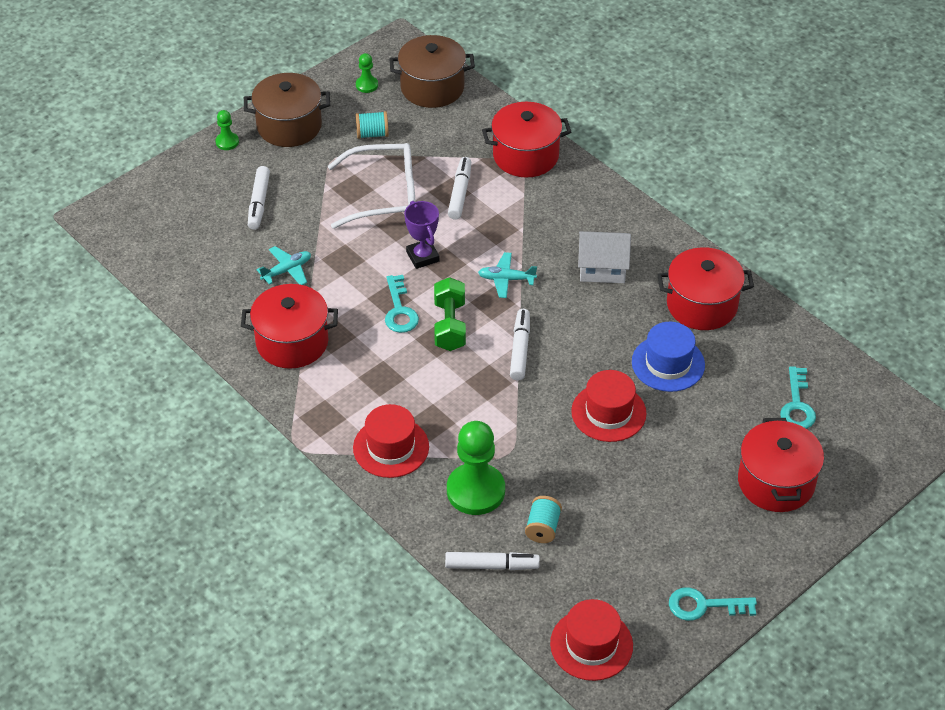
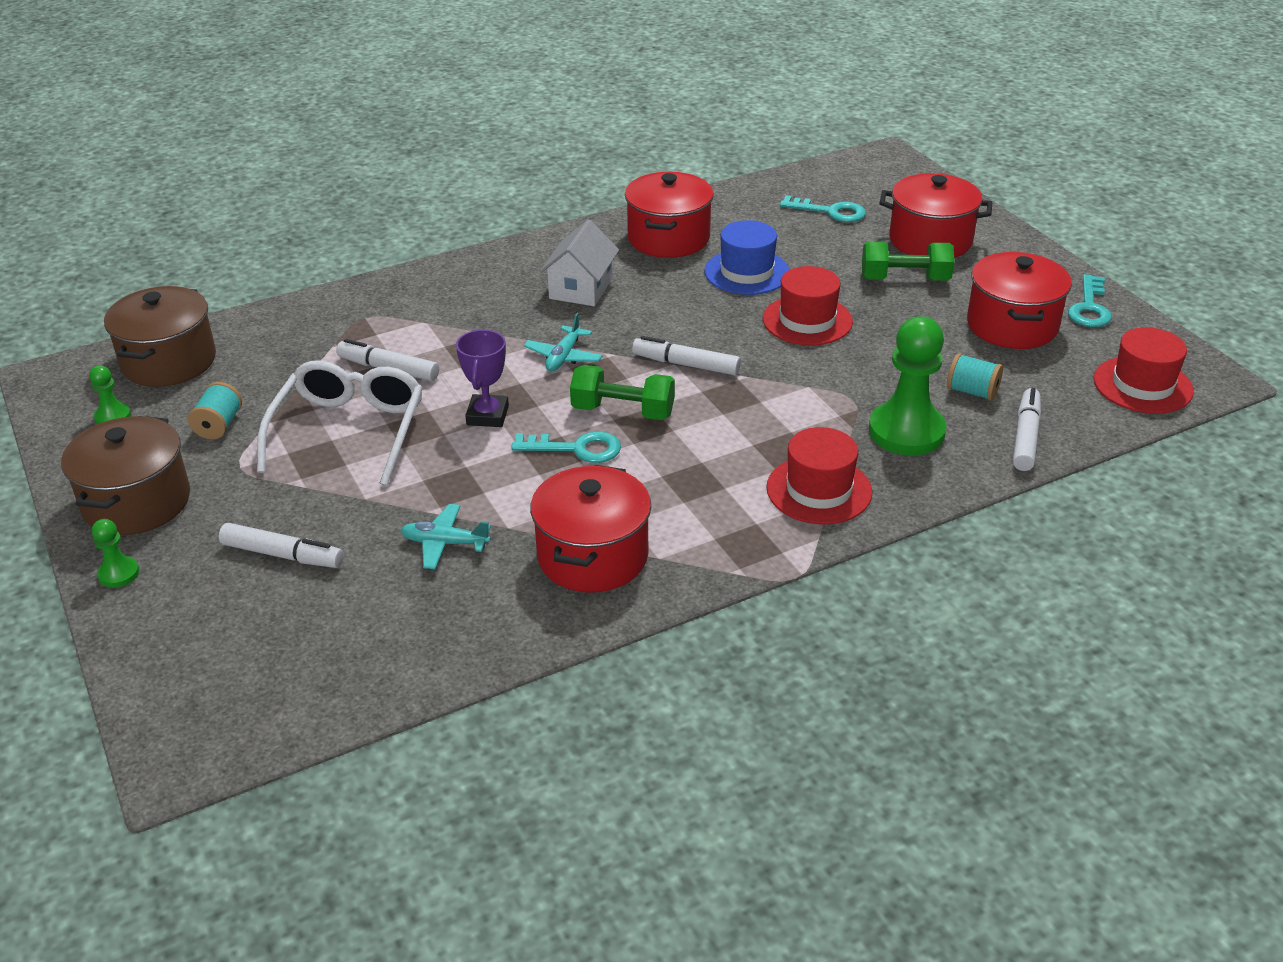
camera: 75 degrees left, 10 degrees down
(287, 270) = (445, 543): turquoise plane -> turquoise plane turned 60 degrees counterclockwise
(422, 256) = (487, 415): purple trophy -> purple trophy turned 75 degrees counterclockwise
(525, 156) = (356, 310): red pot -> red pot (1012, 325)
(699, 470) = (905, 279): none -> green dumbbell

